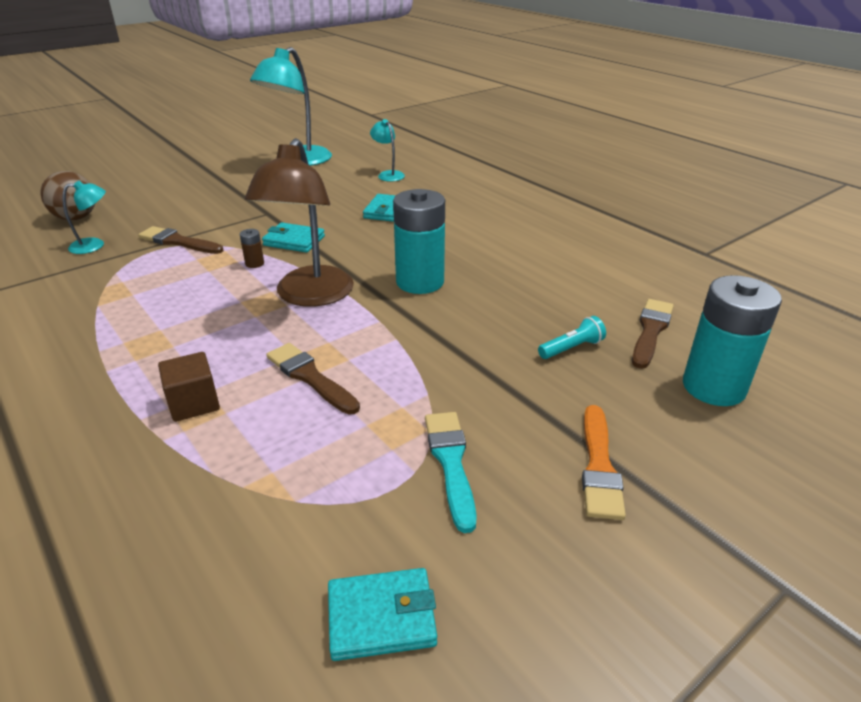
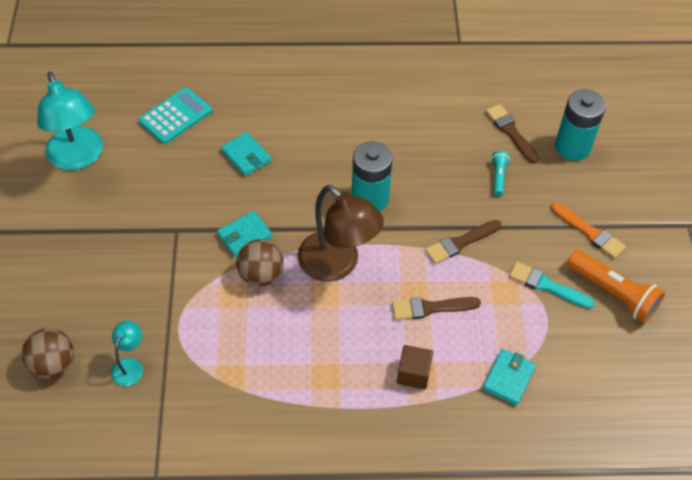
camera: 55 degrees left, 20 degrees up
(178, 242) = (177, 307): brown brush -> brown brush (460, 243)
(254, 263) = (261, 275): brown battery -> brown ball
(381, 617) = (615, 361): turquoise wallet -> turquoise wallet (508, 378)
(388, 174) = (175, 116): turquoise lamp -> turquoise calculator
(519, 547) = (613, 293): none -> orange flashlight

